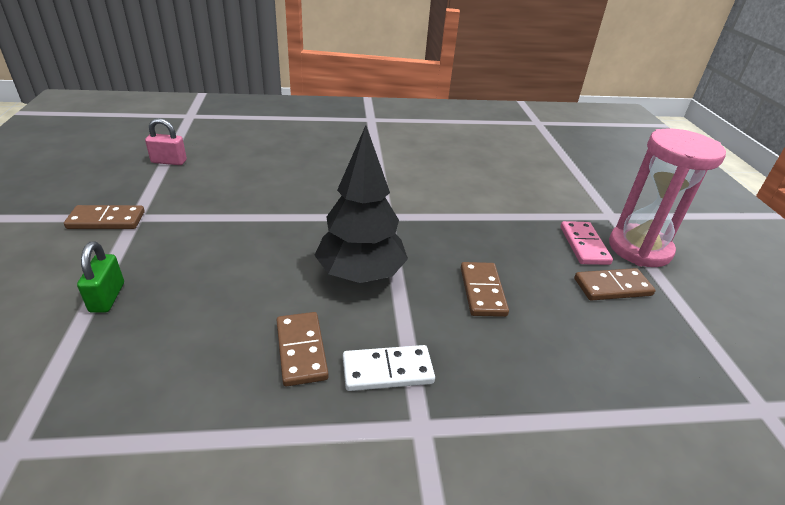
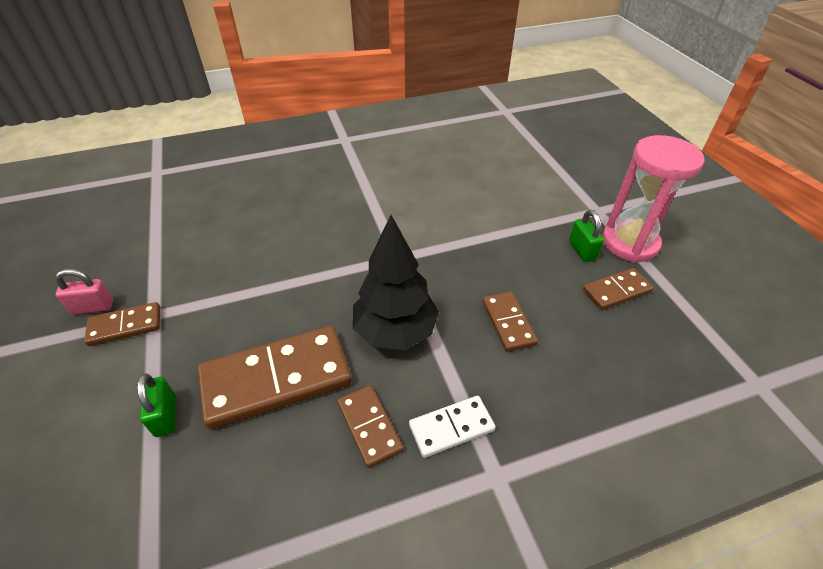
camera: 10 degrees left, 10 degrees up
(169, 161) = (159, 238): pink padlock -> pink padlock (93, 307)
(226, 290) = (276, 379): none -> brown domino
(584, 245) = (582, 250): pink domino -> green padlock

